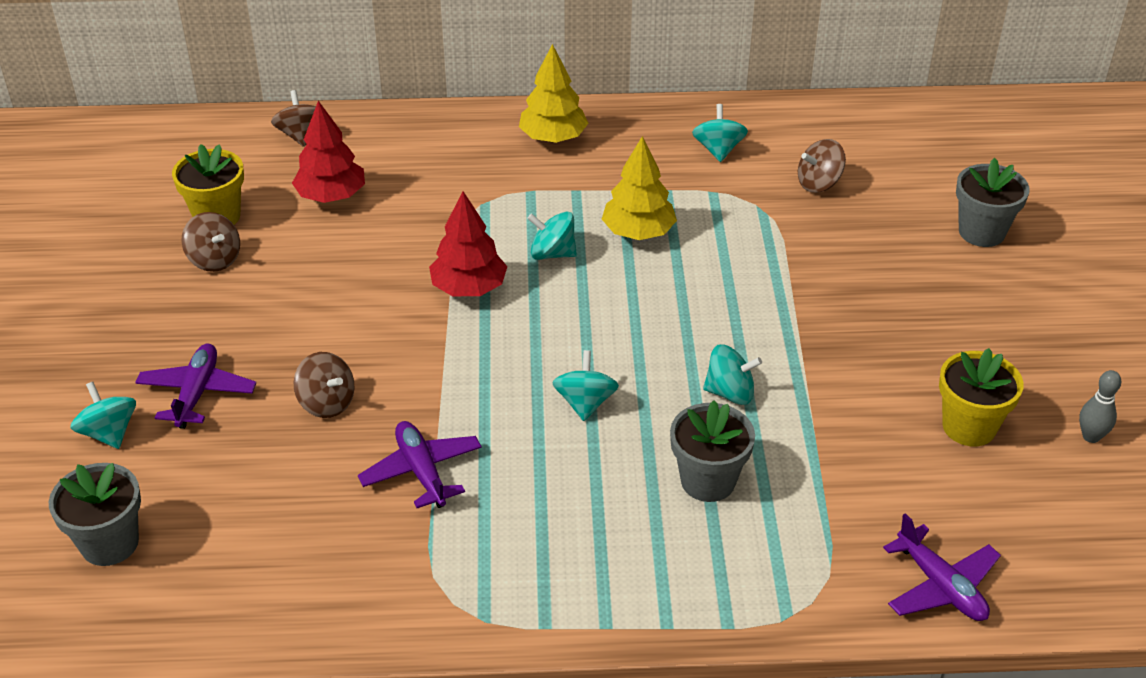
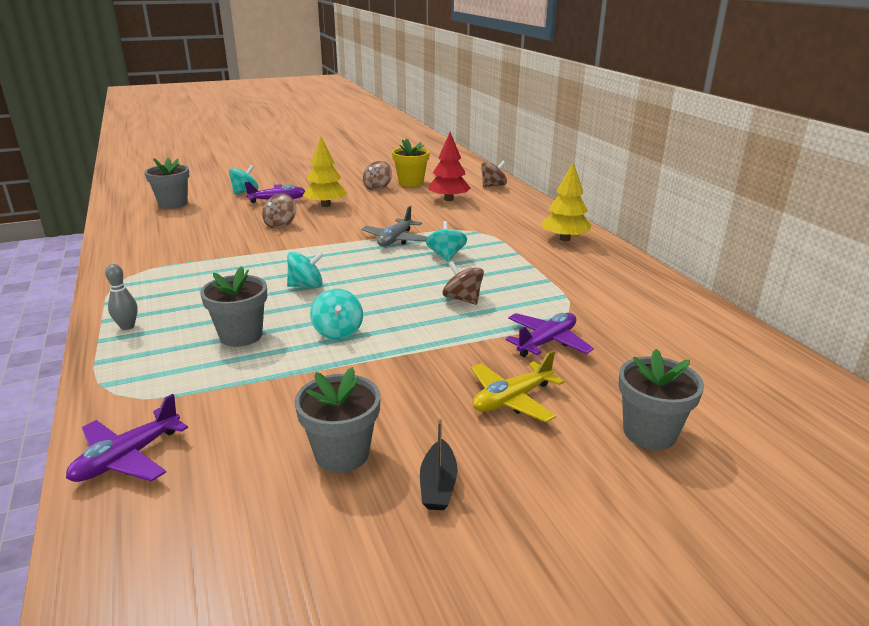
camera: 70 degrees right, 15 degrees down
(421, 471) = (232, 253): purple plane -> purple plane (547, 342)
(469, 288) = (395, 240): red tree -> grey plane
(638, 232) = (491, 277): yellow tree -> yellow tree (326, 205)
(718, 150) = (619, 290): turquoise spinning top -> none
(818, 183) = (625, 336): brown spinning top -> brown spinning top (462, 299)
(911, 295) = (511, 400): none -> yellow plane
(969, 427) = (342, 454): yellow flower pot -> grey flower pot
(1024, 374) = (438, 485): none -> black boat
(1091, 436) = (358, 548): grey bowling pin -> grey bowling pin (127, 326)

